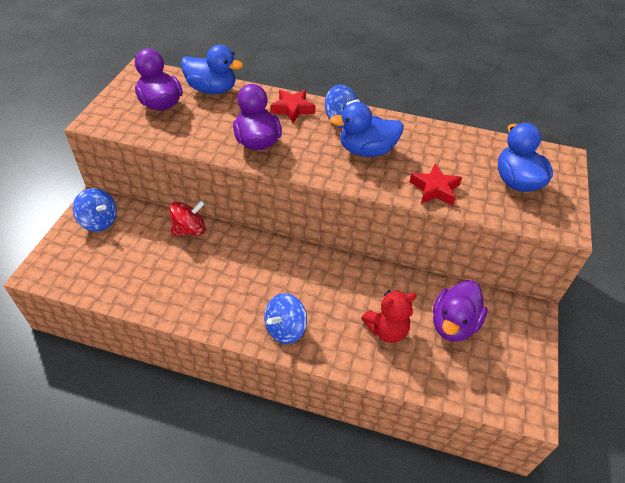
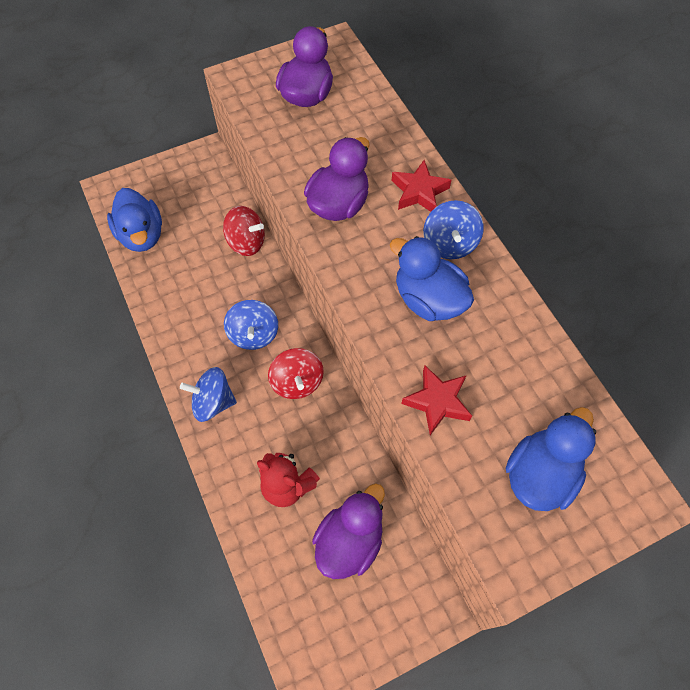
camera: 50 degrees right, 15 degrees up
(99, 221) = (192, 176): blue spinning top -> blue spinning top (253, 334)
(212, 90) = (371, 111): blue duck -> blue duck (142, 235)
(320, 275) = (297, 382): none -> red spinning top
(453, 324) = (349, 541): purple duck -> purple duck turned 135 degrees clockwise

